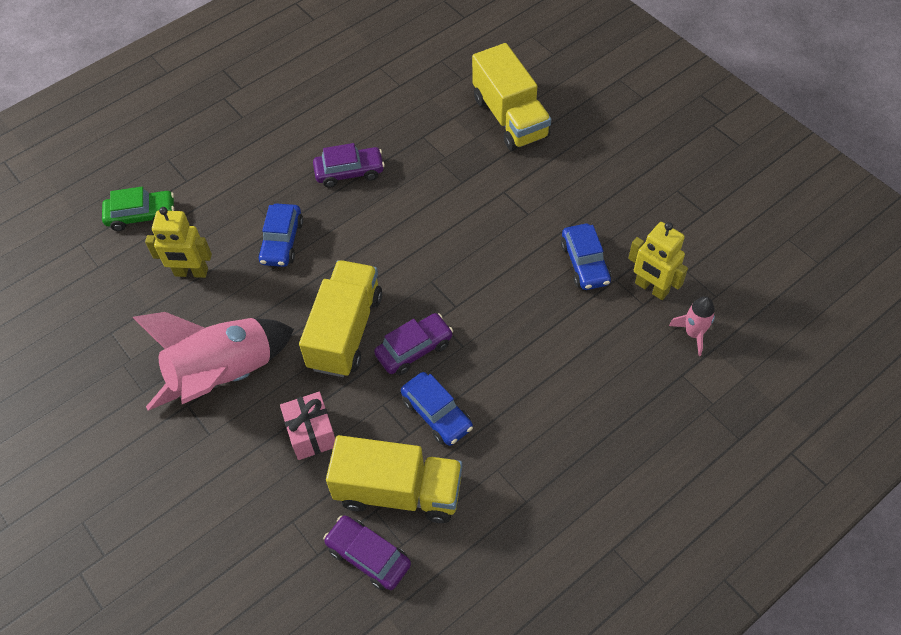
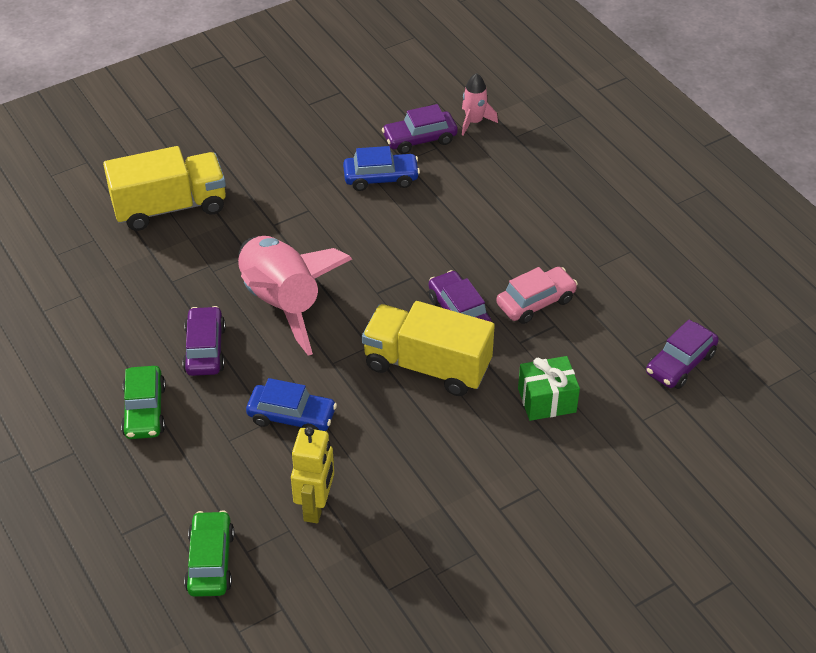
camera: 85 degrees left, 10 degrees down
(224, 375) = (466, 474): pink rocket -> pink rocket (282, 303)
(283, 148) = (144, 411): none -> green car
(311, 433) = (547, 400): pink gift -> green gift
(398, 491) = (616, 337): yellow truck -> none
(437, 414) = (536, 302): blue car -> pink car
(651, 288) = (419, 139): yellow robot -> purple car

